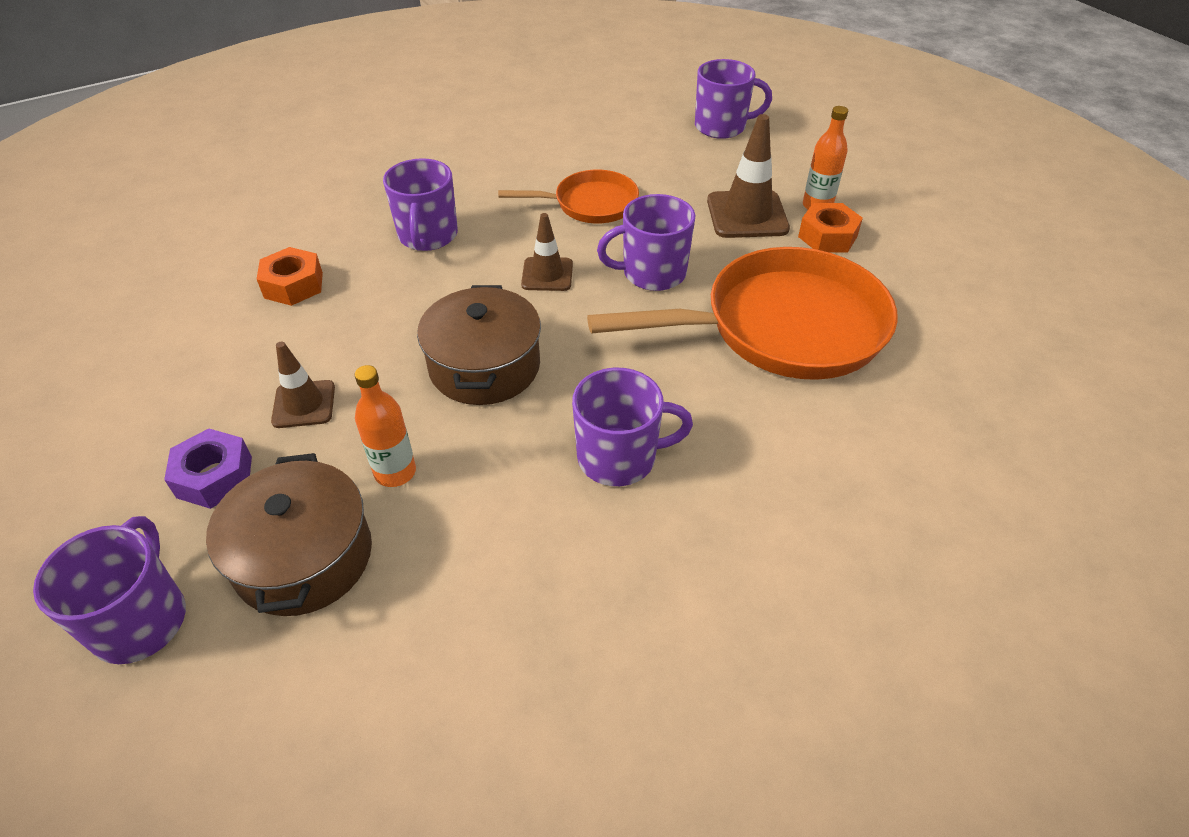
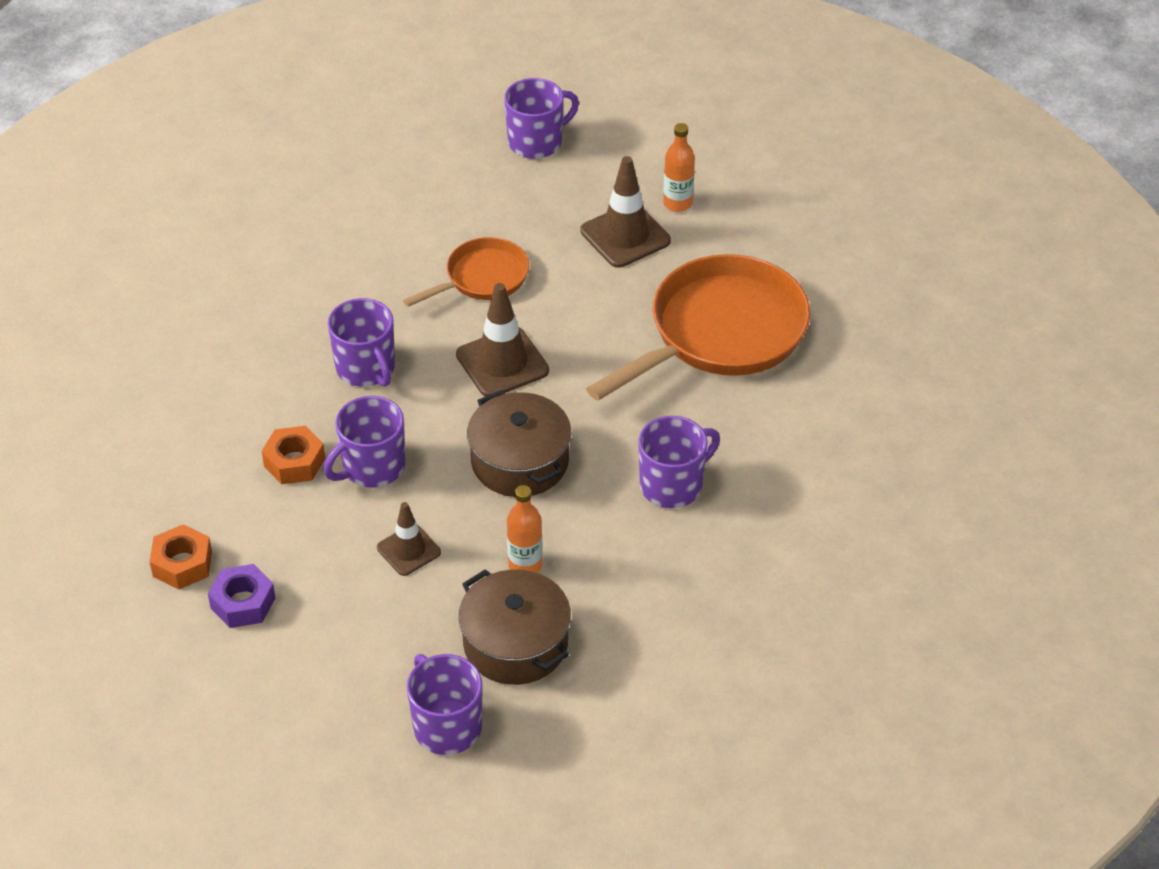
camera: 30 degrees left, 0 degrees up
(215, 477) = (397, 627): purple nut -> purple nut (243, 603)
(547, 274) = (502, 363): brown traffic cone -> brown traffic cone, size x1.61
(652, 273) = (587, 326): purple mug -> purple mug (372, 467)
(827, 236) = (704, 232): orange nut -> orange nut (182, 564)

